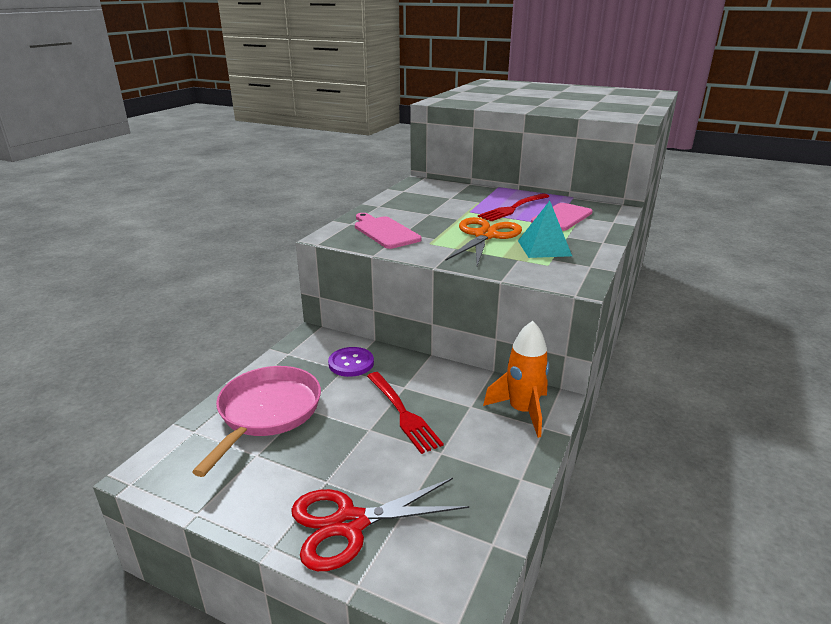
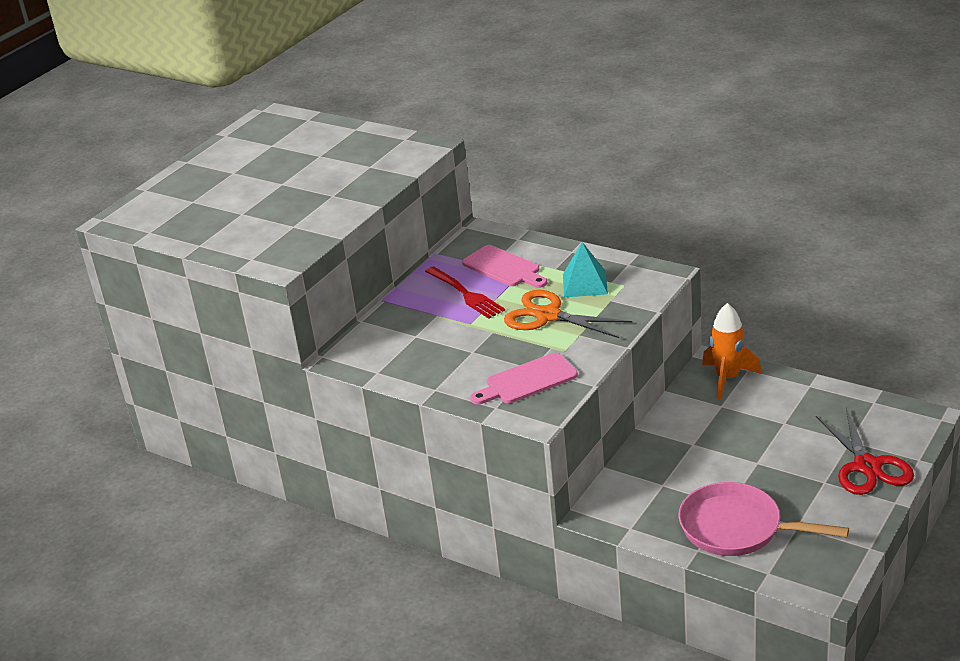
camera: 80 degrees left, 5 degrees up
(351, 363) = (651, 480): purple button -> none
(402, 413) = (733, 444): red fork -> none

